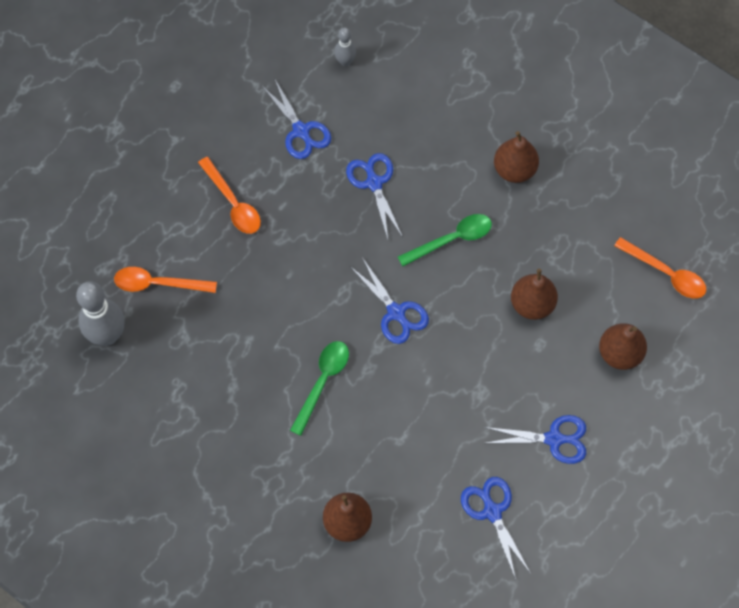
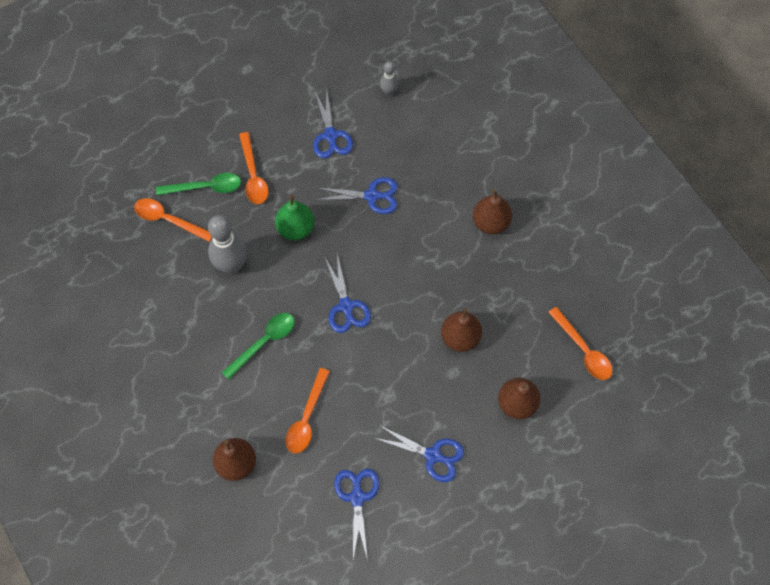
camera: 20 degrees right, 0 degrees up
(107, 335) = (112, 247): grey bowling pin -> grey bowling pin (231, 265)
(305, 246) = (296, 228): none -> green pear
(374, 183) = (371, 196): blue scissors -> blue scissors turned 90 degrees clockwise
(403, 447) = (306, 418): none -> orange spoon
(451, 239) = (416, 262): green spoon -> green spoon (205, 187)

